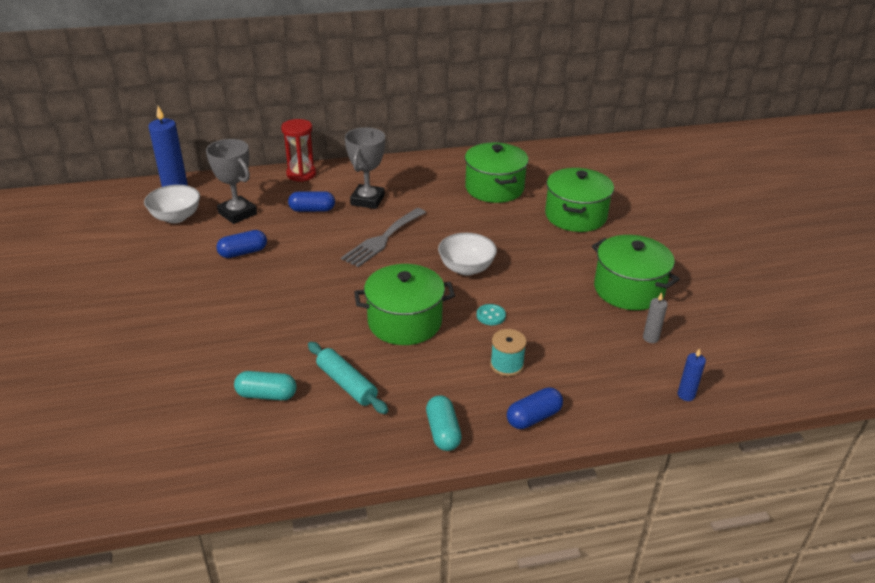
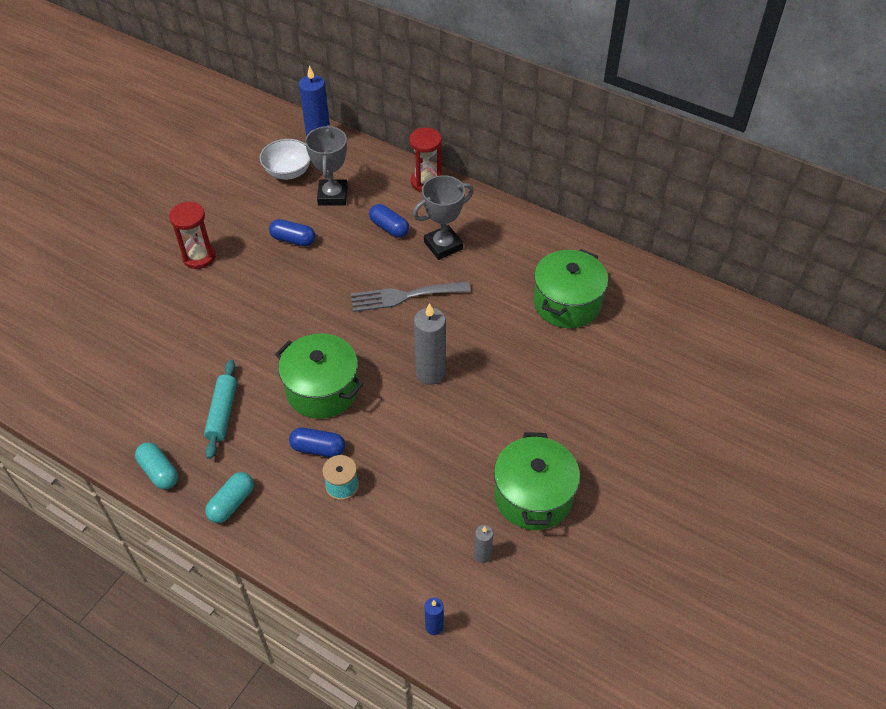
camera: 45 degrees right, 15 degrees up
(170, 304) = (199, 257): none -> red hourglass
(266, 395) = (168, 382): turquoise capsule -> turquoise capsule (159, 472)
(466, 268) = (430, 373): white bowl -> grey candle
(491, 316) = (389, 433): turquoise button -> none
(533, 417) = (301, 544): blue capsule -> blue capsule (318, 449)
(575, 216) = (598, 385): green pot -> none

